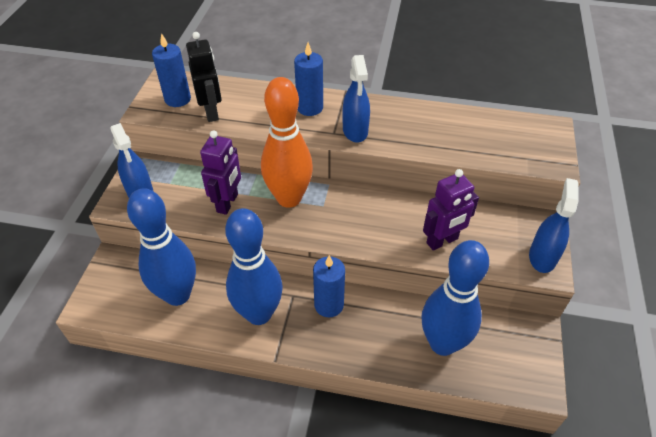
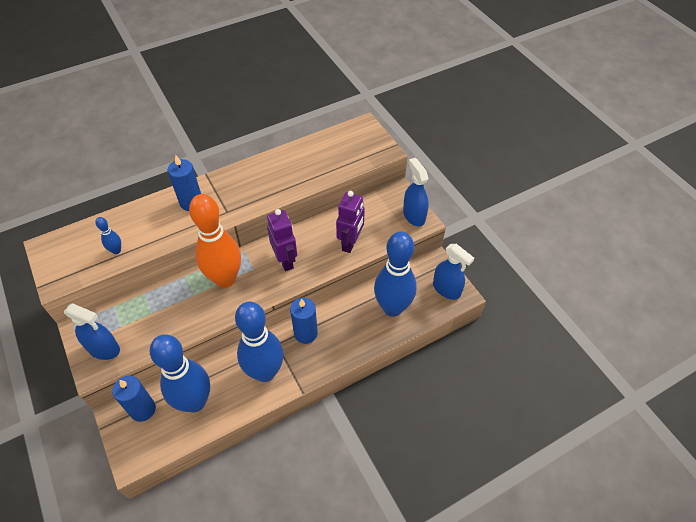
camera: 40 degrees left, 5 degrees up
(178, 99) = (75, 256): blue candle -> blue candle (143, 409)
(211, 112) = (116, 250): black robot -> blue bowling pin
(228, 203) = (183, 311): purple robot -> purple robot (285, 260)
(355, 131) = (241, 201): blue spray bottle -> blue spray bottle (446, 289)

